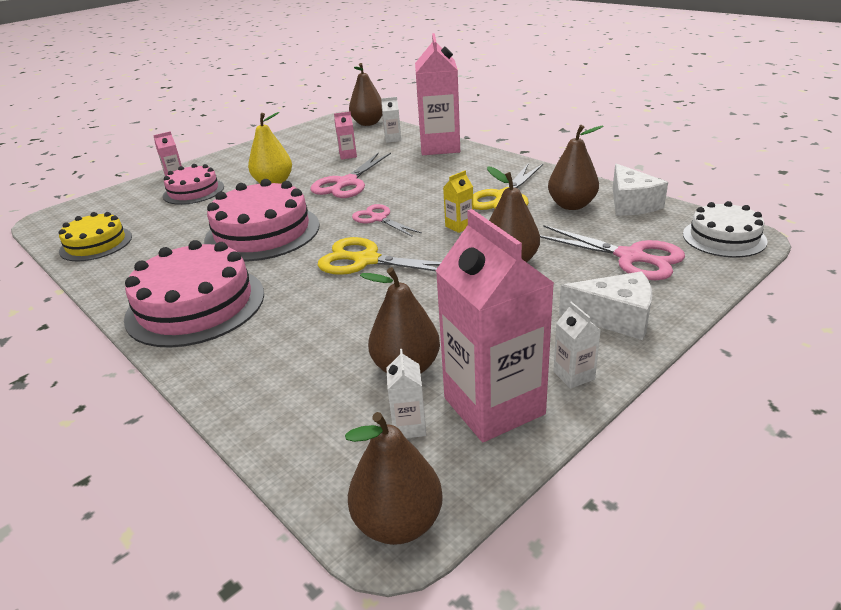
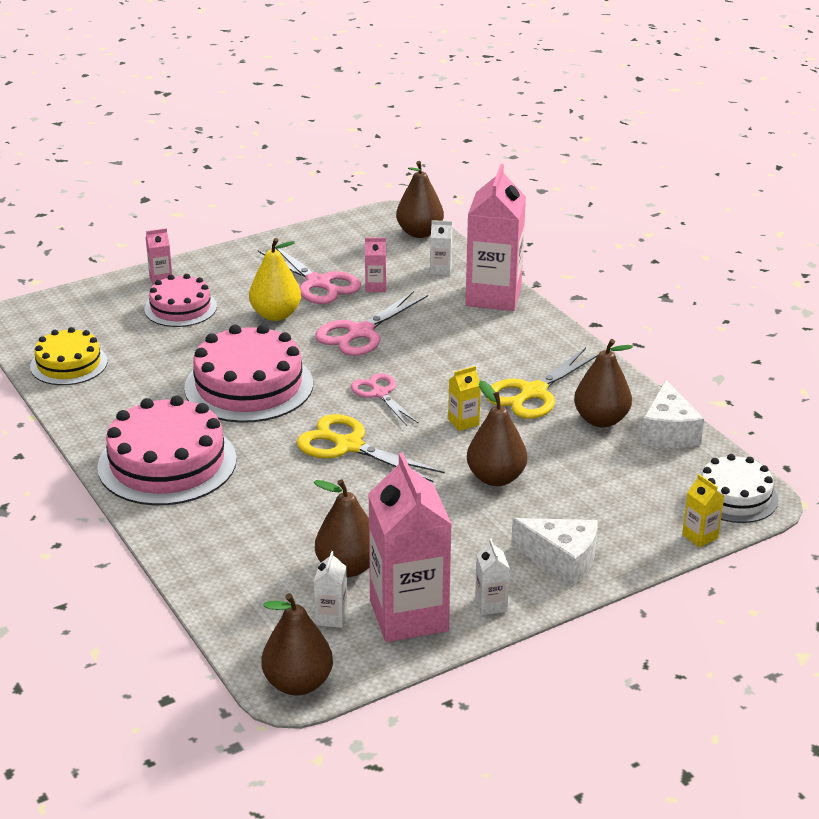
camera: 10 degrees right, 0 degrees up
(630, 257) = (620, 498): pink scissors -> pink scissors (318, 283)
(723, 273) = (700, 536): none -> yellow carton

